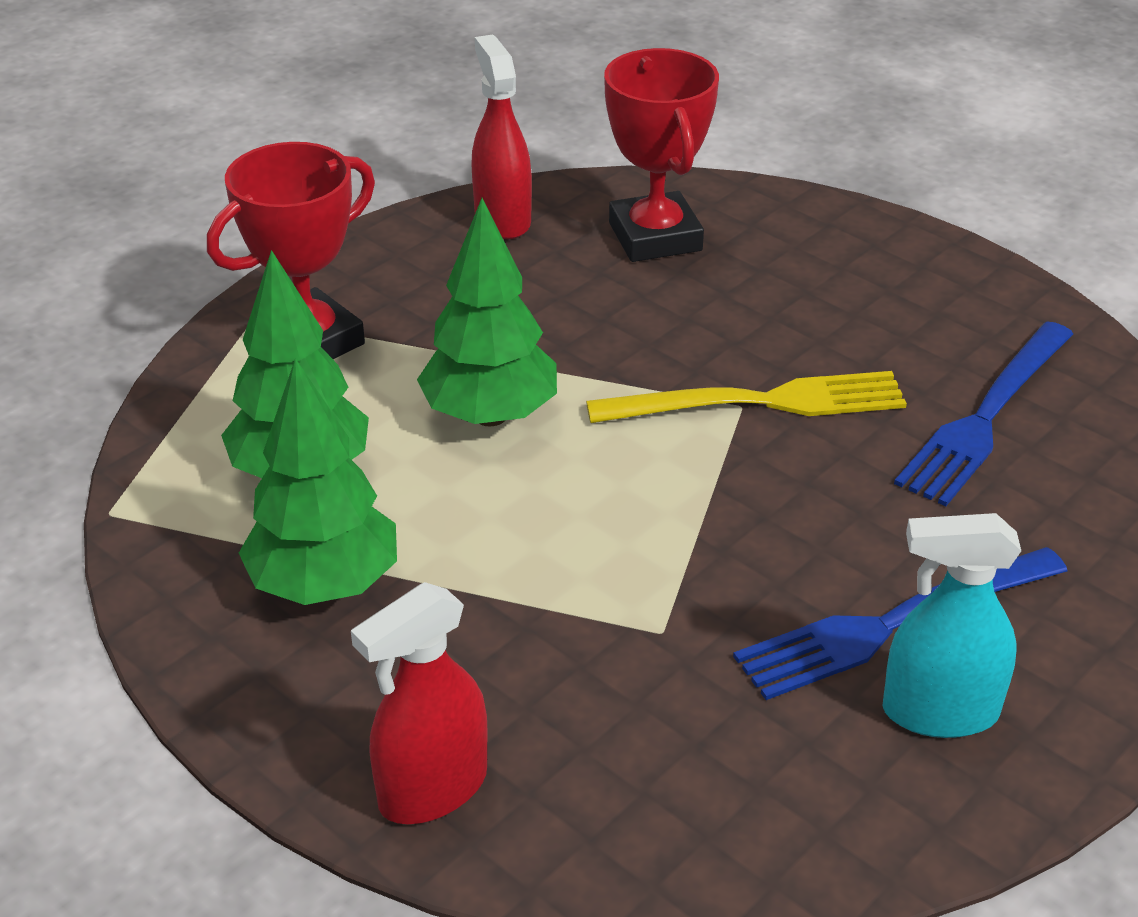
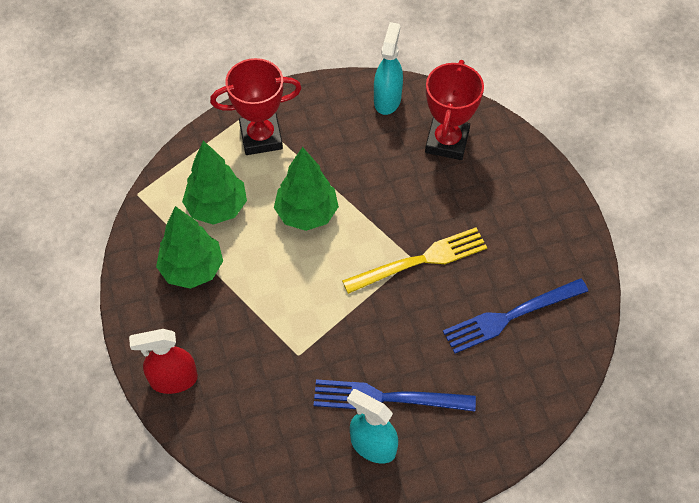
camera: 30 degrees right, 20 degrees up
(502, 219) = (387, 99): red spray bottle -> turquoise spray bottle
(759, 402) = (420, 260): yellow fork -> yellow fork turned 45 degrees counterclockwise

